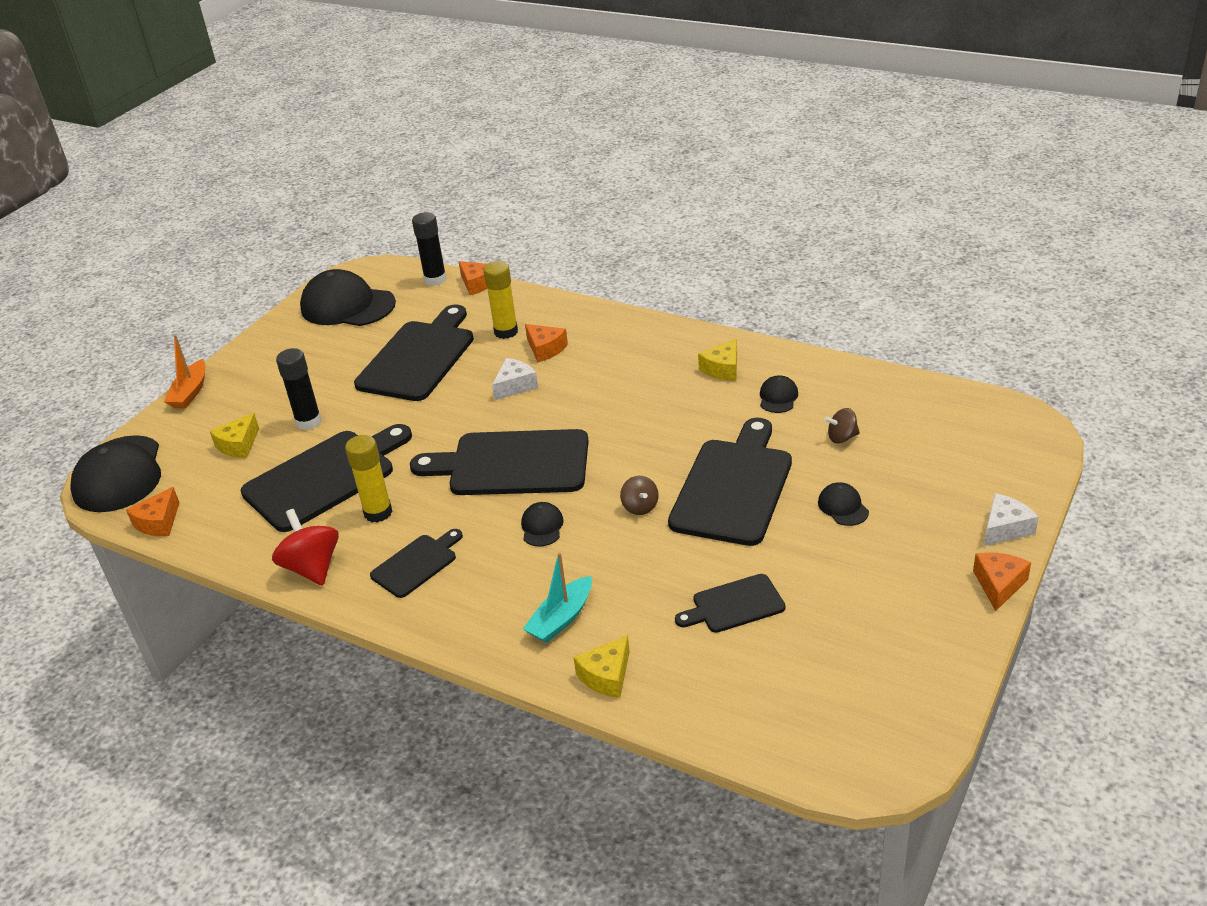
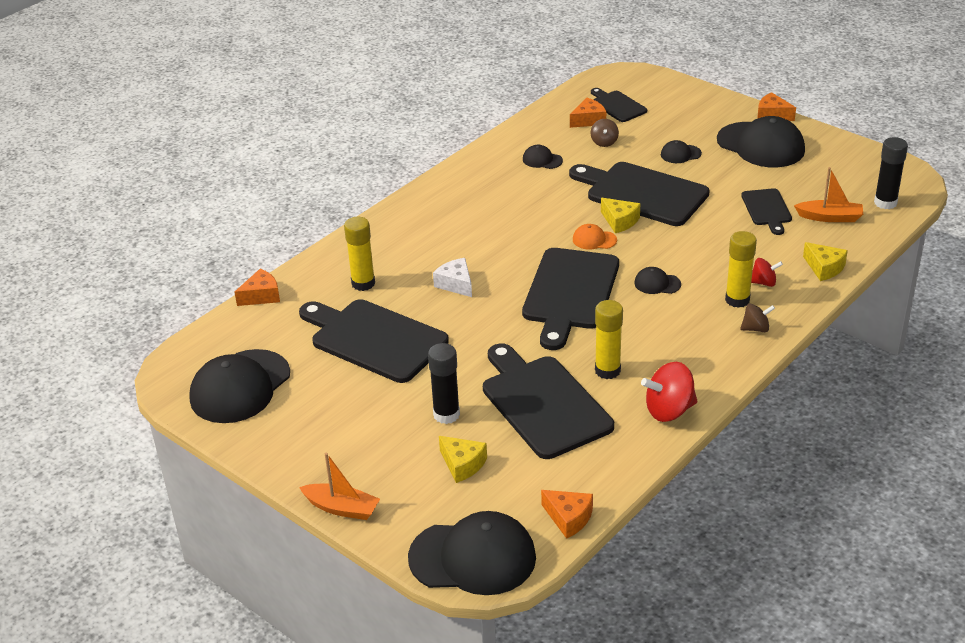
camera: 80 degrees left, 0 degrees up
(417, 564) = (682, 350): black cutting board -> black cutting board (617, 105)
(435, 279) = (231, 323): black glue stick -> black glue stick (885, 203)
(520, 598) = (737, 300): none -> yellow glue stick
(545, 349) = (407, 263): orange cheese -> orange cheese (588, 120)
(561, 619) = (763, 282): turquoise boat -> red spinning top
(620, 464) = (594, 240): none -> orange cap
(640, 507) = (650, 236): brown spinning top -> brown spinning top (755, 328)
(722, 369) = (491, 178): yellow cheese -> yellow cheese (619, 221)
(735, 673) = (830, 217): none -> orange boat
(903, 582) = (761, 145): none -> black cap
(1005, 528) = (721, 103): white cheese -> none

